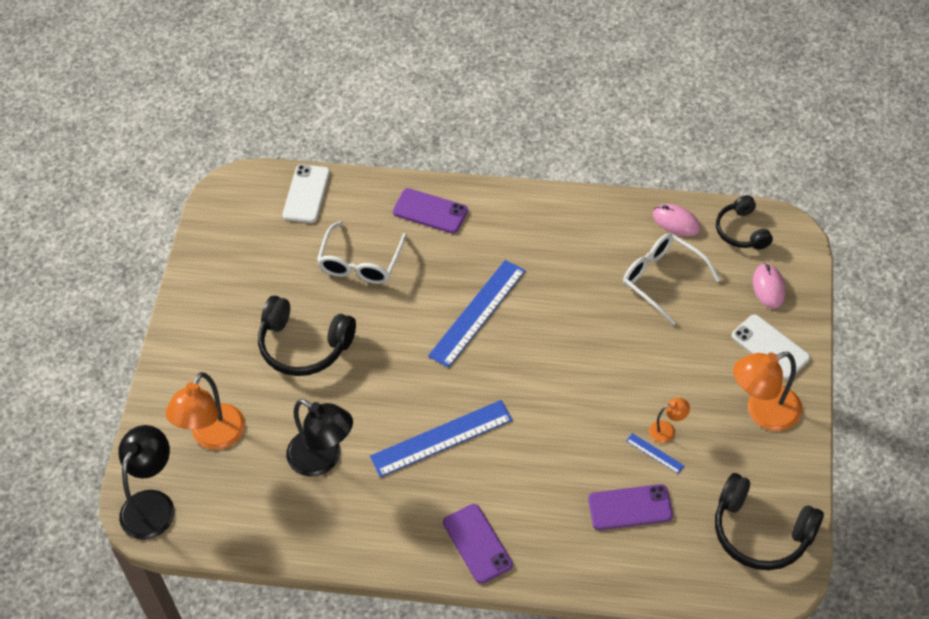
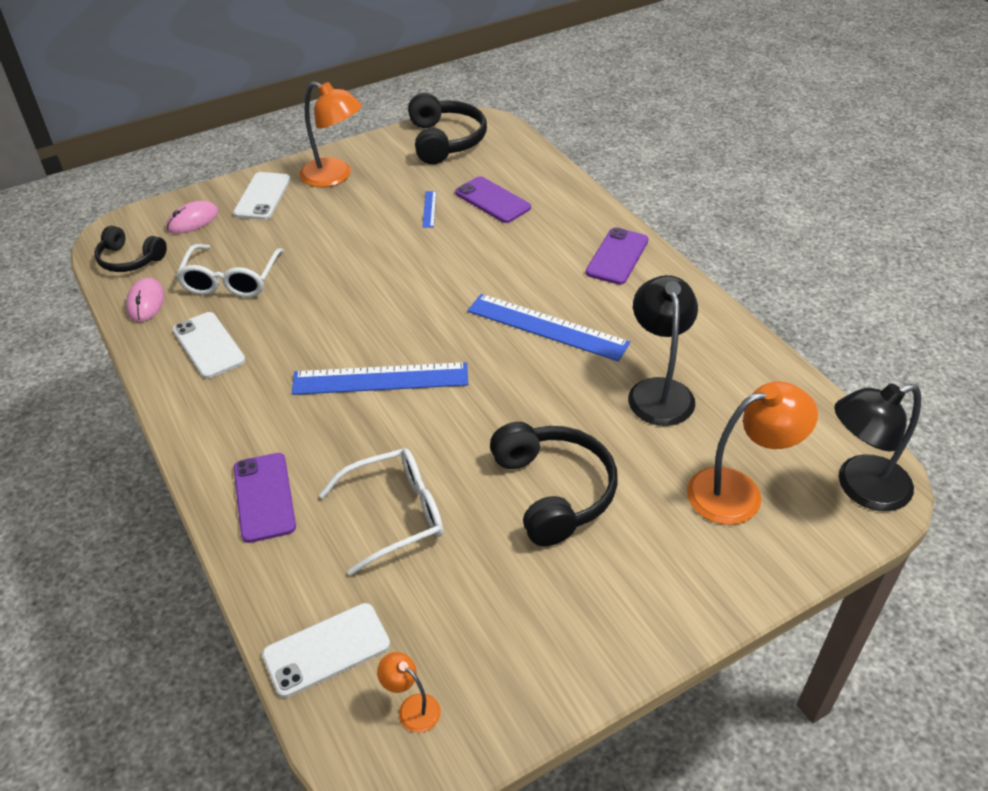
camera: 130 degrees left, 10 degrees down
(595, 238) = (208, 345): none -> white phone
(667, 430) = (400, 212): orange lamp -> orange lamp (412, 707)
(742, 231) = (130, 259): black headphones -> black headphones turned 75 degrees clockwise

